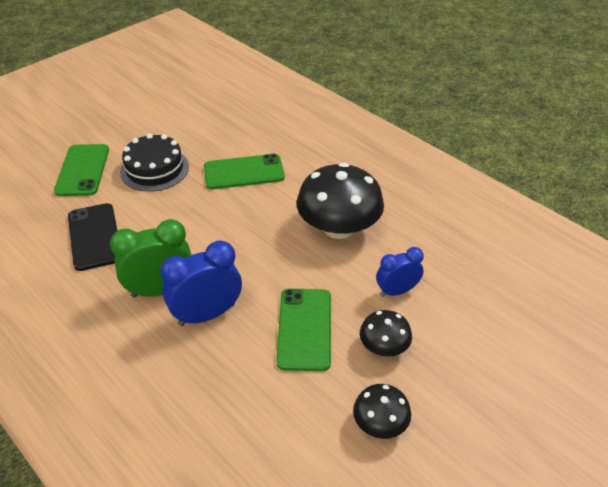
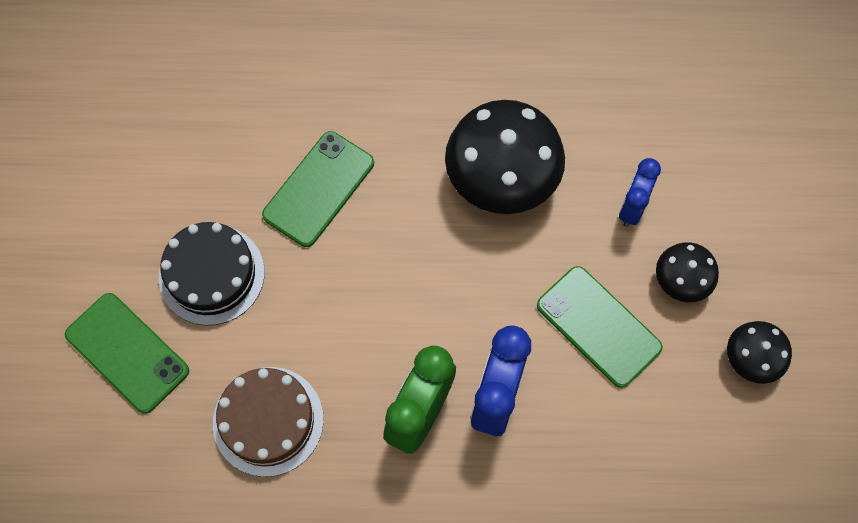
camera: 45 degrees left, 25 degrees up
(94, 236) = (268, 421): black phone -> brown cake

